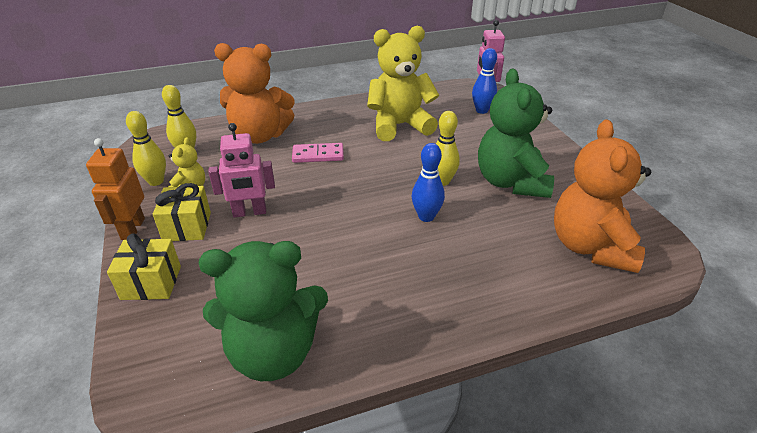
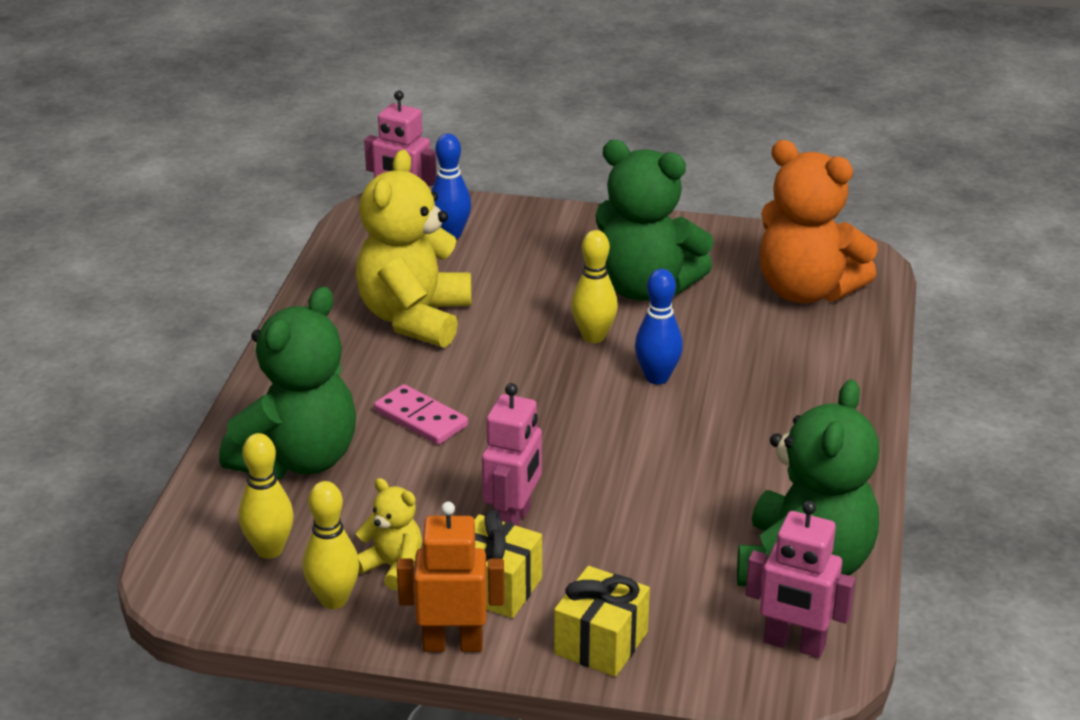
camera: 60 degrees left, 5 degrees down
(132, 229) = (453, 644): orange robot -> orange robot turned 150 degrees clockwise
(180, 377) = (794, 644): none -> pink robot
(260, 136) = (298, 459): orange teddy bear -> green teddy bear
(318, 155) = (421, 418): pink domino -> pink domino turned 75 degrees counterclockwise

